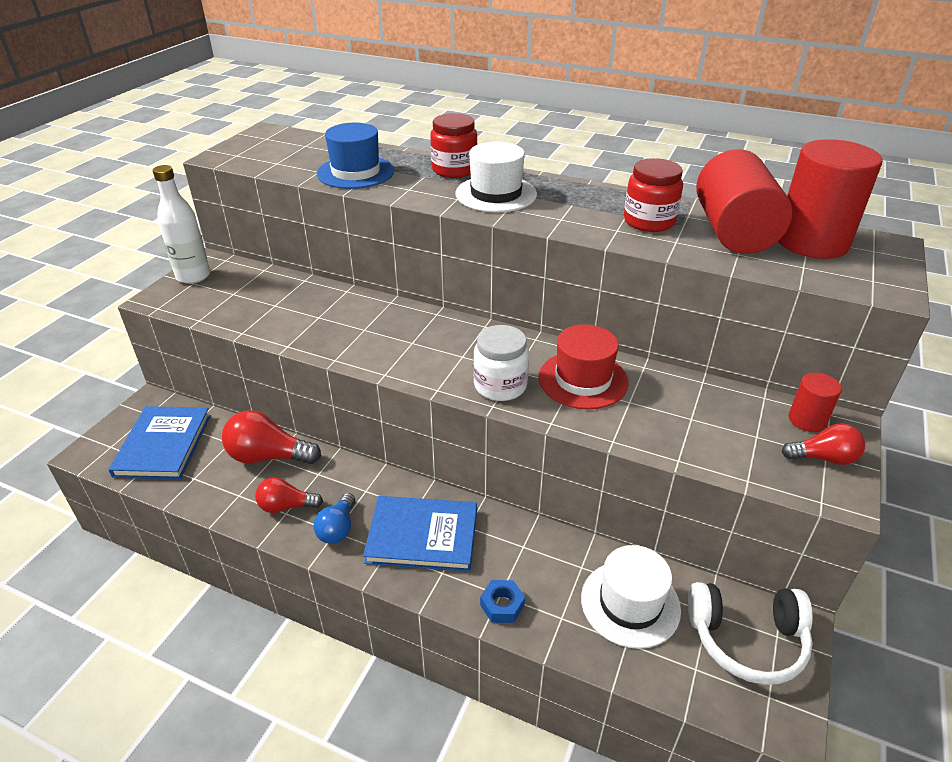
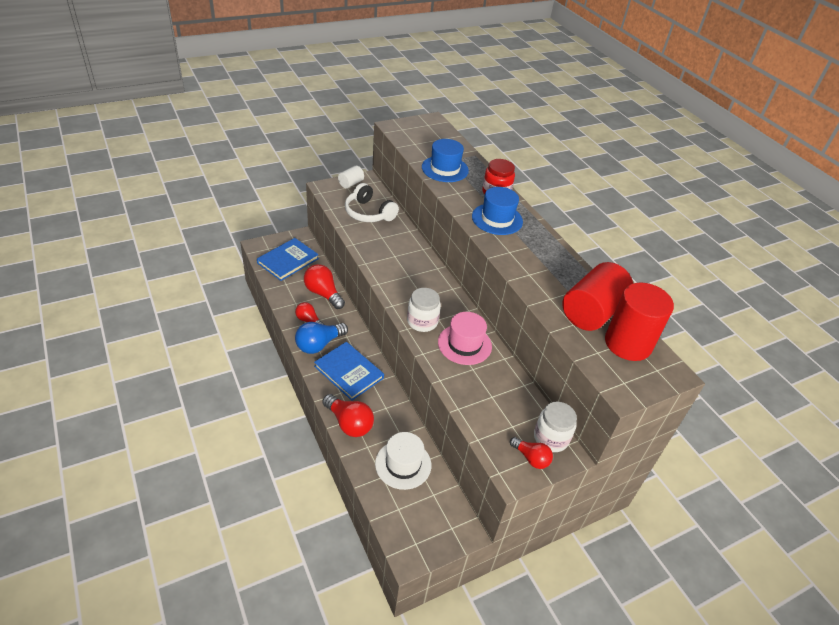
camera: 35 degrees right, 5 degrees up
(193, 276) = (351, 183): white bottle -> white cylinder
(338, 528) = (319, 344): blue light bulb -> blue light bulb, size x1.60
(496, 194) = (497, 219): white hat -> blue hat
(502, 605) = (349, 423): blue nut -> red light bulb
(583, 380) = (464, 344): red hat -> pink hat
(649, 221) = (554, 279): red jar -> none
(747, 639) = (436, 517): white headphones -> white headphones (369, 213)
(807, 420) = (551, 438): red cylinder -> white jar

